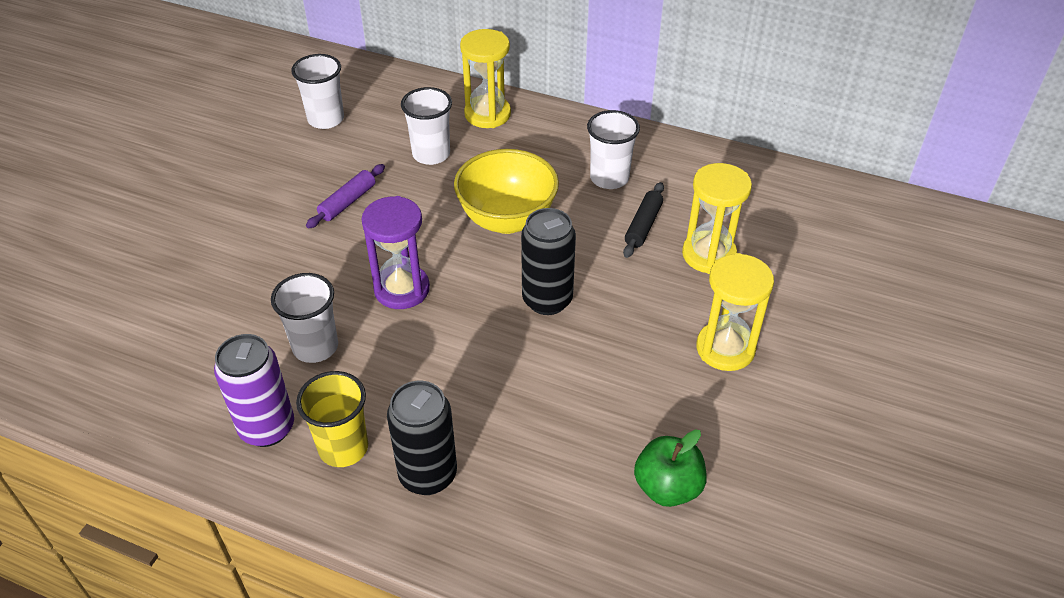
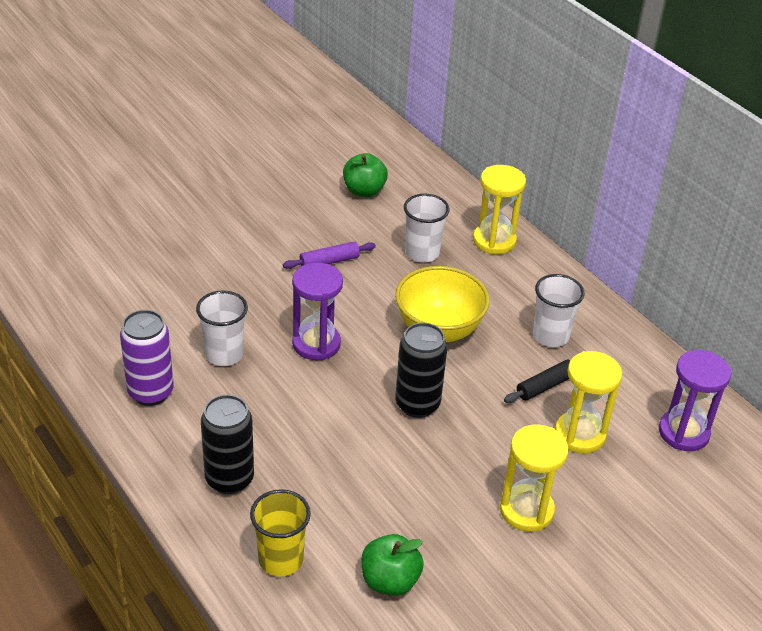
camera: 30 degrees right, 5 degrees down
(326, 119) = (364, 191): white cup -> green apple
(343, 448) = (189, 431): yellow cup -> yellow cup (280, 559)
(786, 210) = (683, 432): none -> purple hourglass

